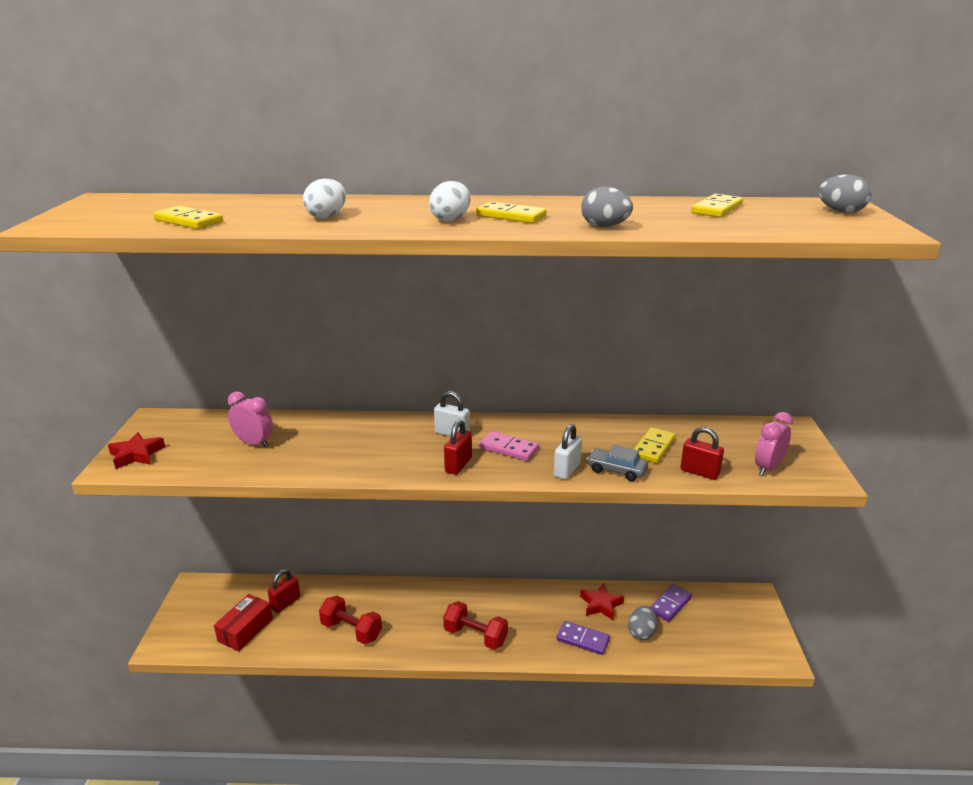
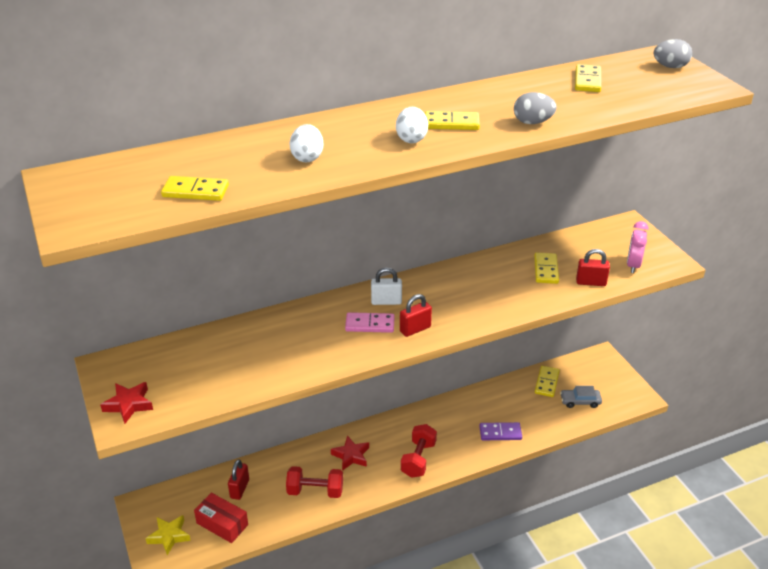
camera: 25 degrees left, 10 degrees up
(193, 624) = (169, 536): none -> yellow star
(245, 630) = (222, 524): red box -> red box turned 60 degrees counterclockwise
(254, 443) = (226, 361): pink clock -> none
(458, 465) = (415, 329): red padlock -> red padlock turned 60 degrees clockwise
(475, 636) = (418, 459): red dumbbell -> red dumbbell turned 75 degrees counterclockwise
(508, 448) = (441, 302): pink domino -> pink domino (370, 324)
(567, 470) = (498, 309): white padlock -> none
(601, 605) = (497, 400): red star -> red star (351, 456)
(616, 470) = (534, 298): grey car -> grey car (580, 401)
(641, 633) = (539, 412): grey egg -> none
(670, 604) = (546, 382): purple domino -> yellow domino

